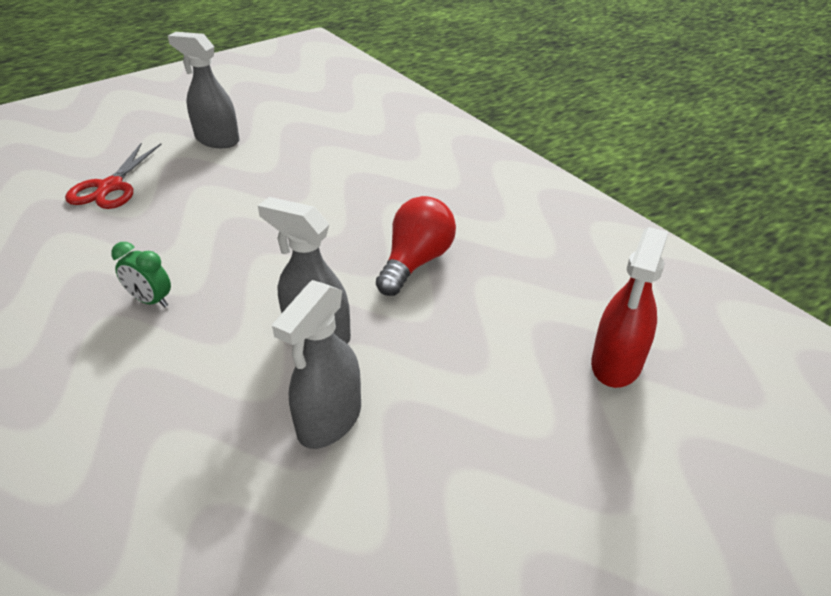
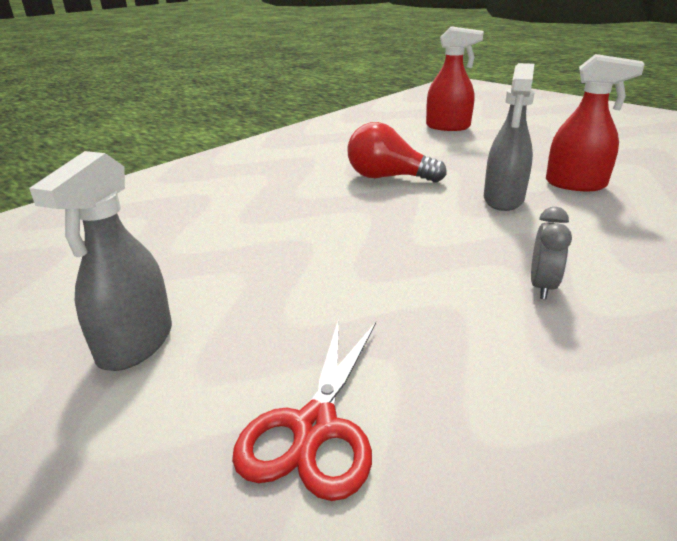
camera: 100 degrees left, 10 degrees down
(110, 187) = (315, 427): red scissors -> red scissors turned 105 degrees clockwise
(151, 301) = (542, 287): green clock -> grey clock
(329, 420) = (576, 184): grey spray bottle -> red spray bottle

